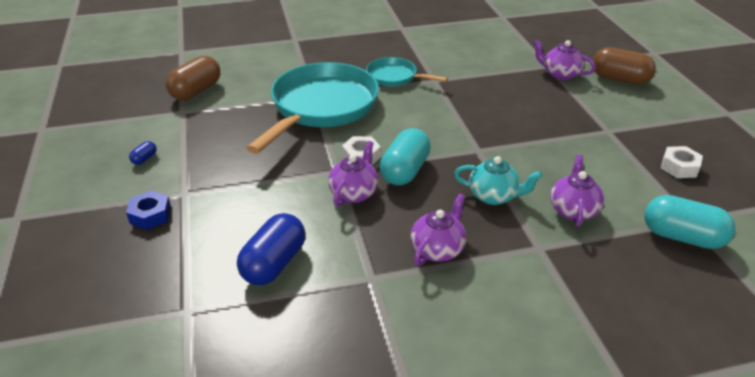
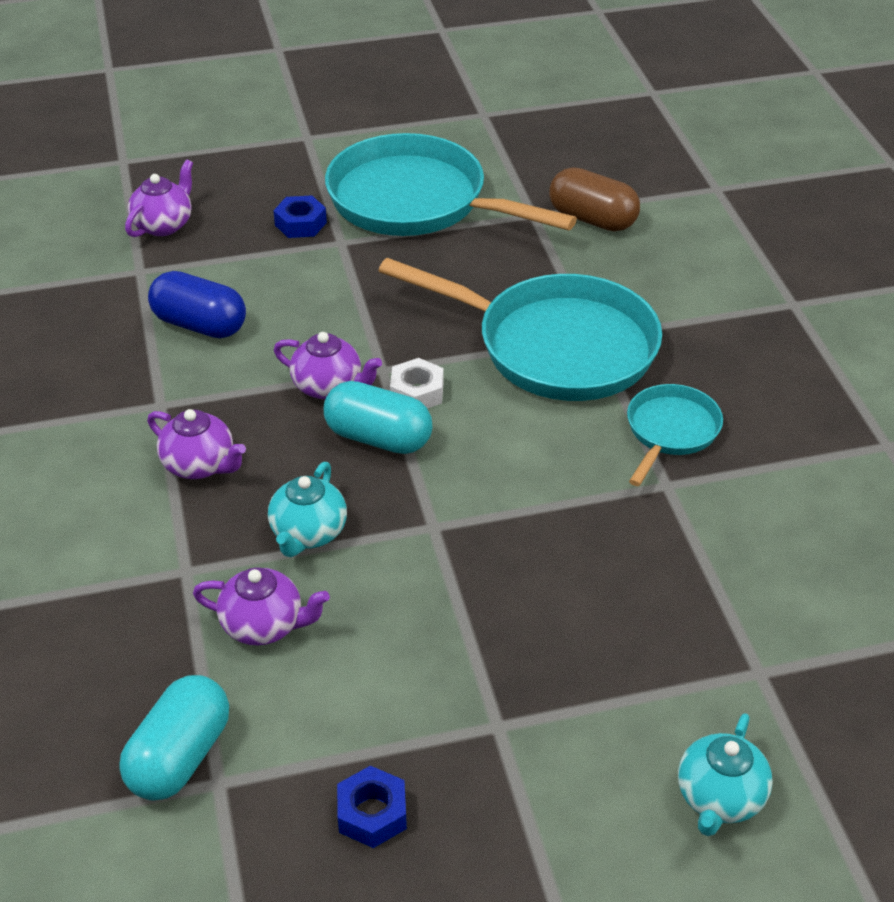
camera: 90 degrees right, 5 degrees up
(144, 159) = (416, 201): blue capsule -> turquoise pan
(560, 74) = (723, 687): purple teapot -> purple teapot (164, 225)
(619, 79) = (719, 798): brown capsule -> turquoise teapot
(679, 167) = (372, 813): white nut -> blue nut

